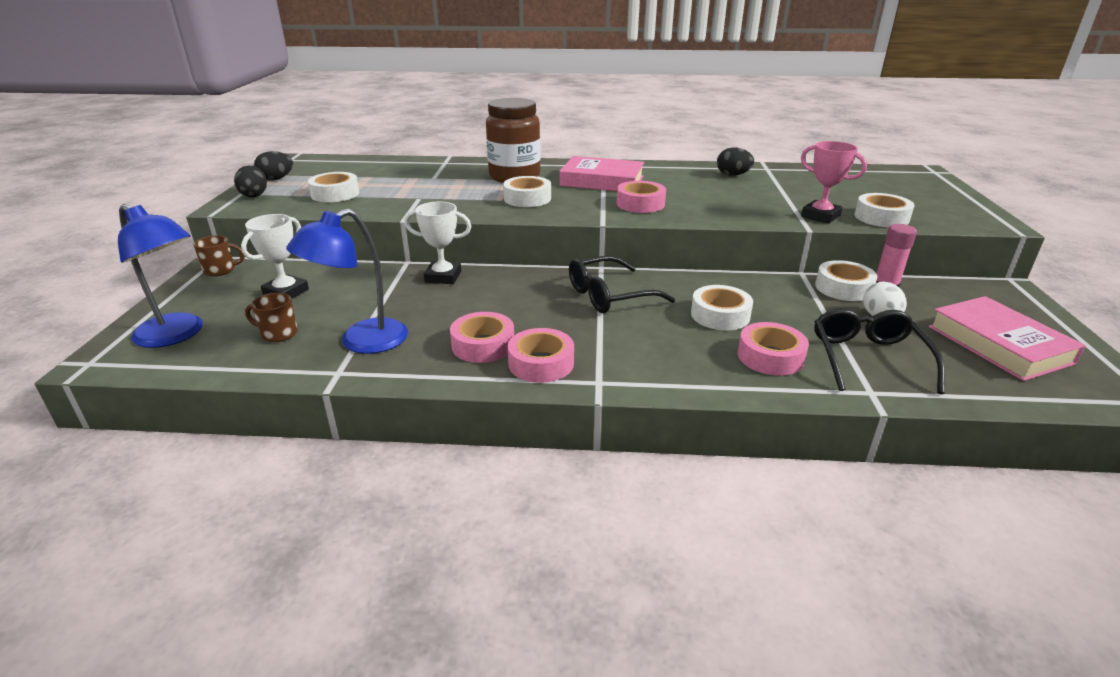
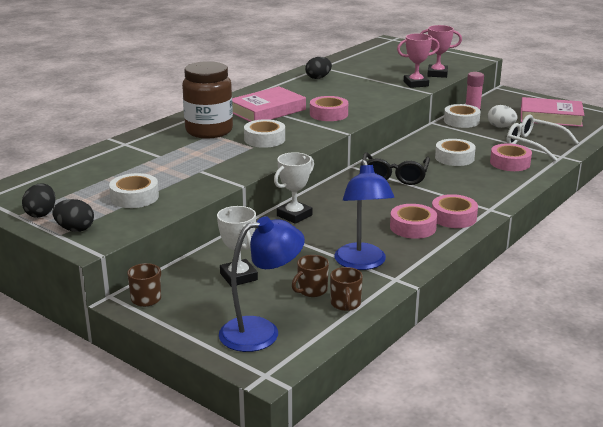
camera: 55 degrees left, 5 degrees down
(257, 360) = (345, 304): none -> brown mug
(867, 358) = (534, 145): black glasses -> white glasses
(881, 217) = (437, 74): white tape -> pink trophy

